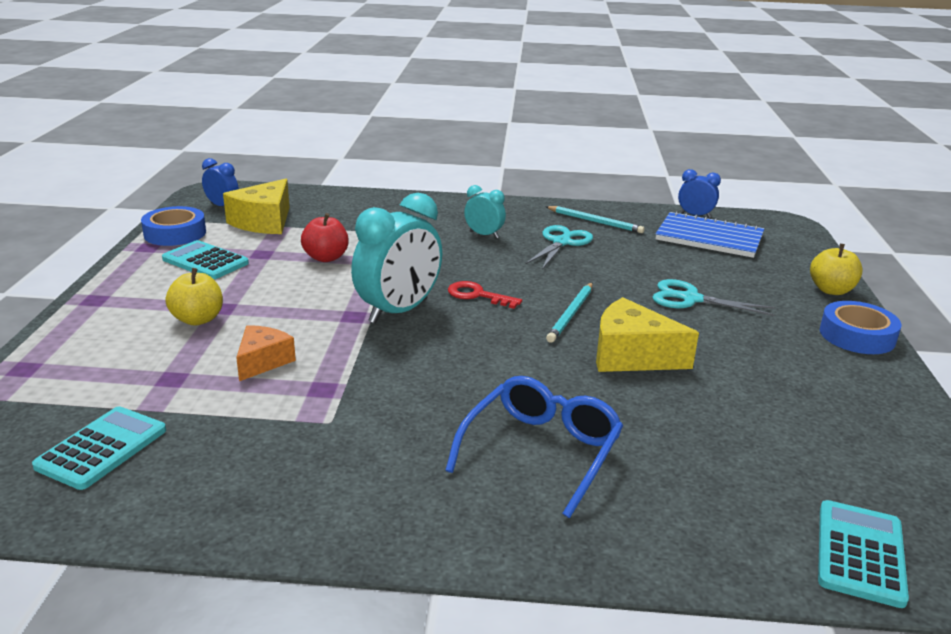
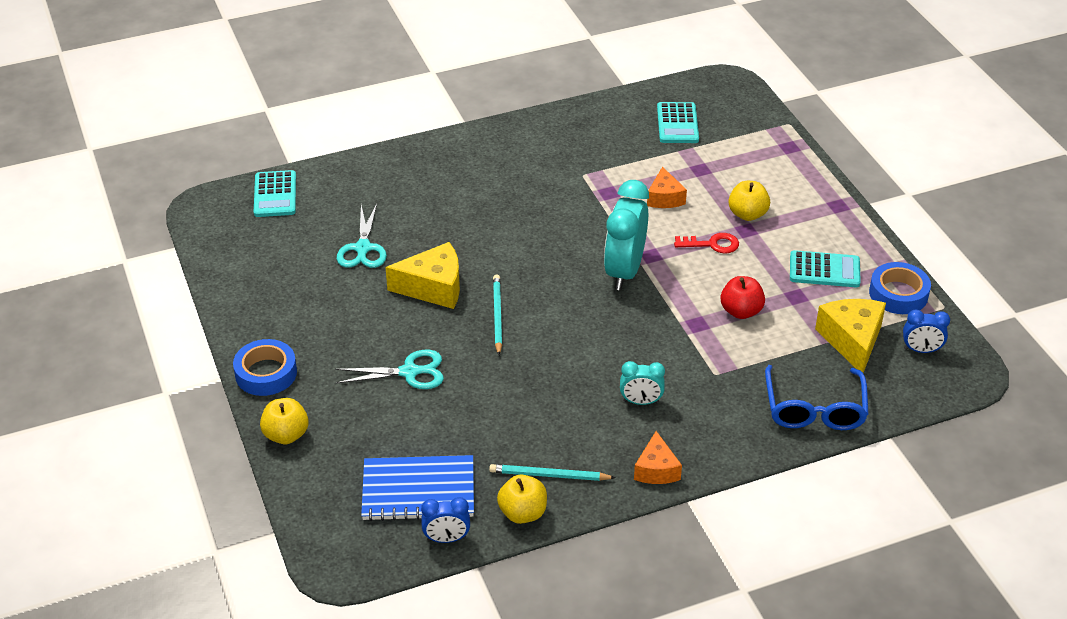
camera: 155 degrees right, 15 degrees up
(477, 295) = (582, 311): red key -> red key (712, 244)
(509, 207) = (656, 469): none -> orange cheese
(541, 451) = (455, 196): blue glasses -> blue glasses (814, 409)
(562, 242) = (561, 419): turquoise scissors -> turquoise scissors (363, 249)
(628, 213) = (523, 513): none -> yellow apple

